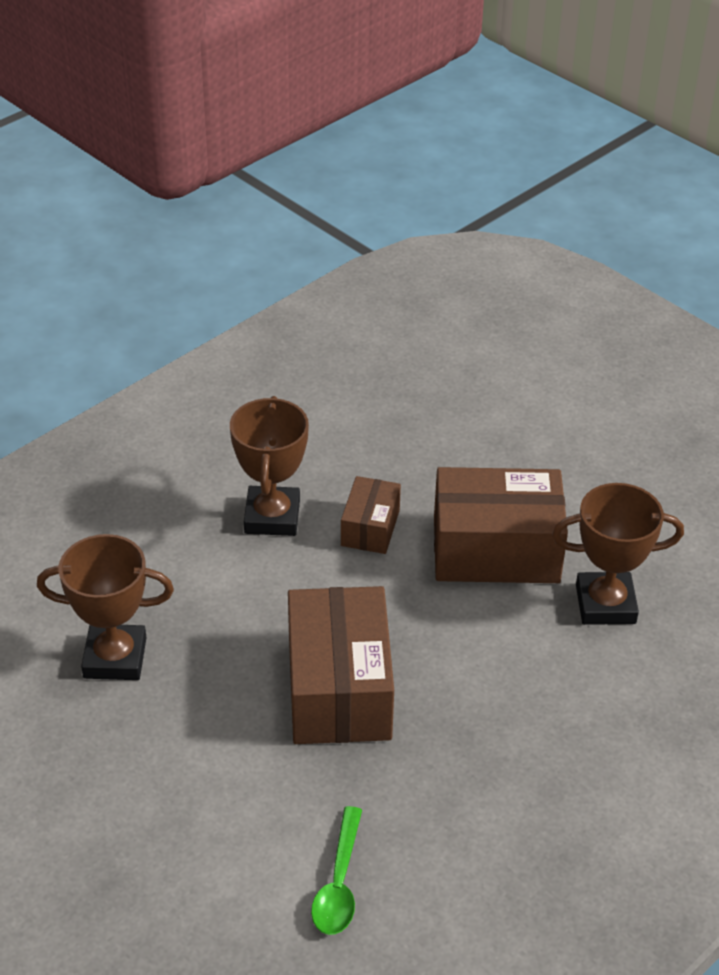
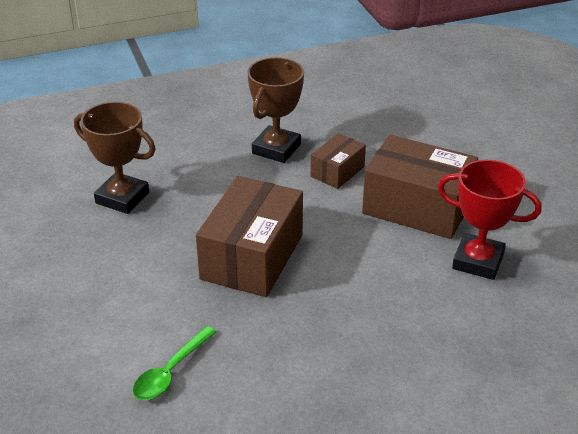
camera: 25 degrees right, 5 degrees down
(605, 604) = (478, 261): brown trophy -> red trophy

